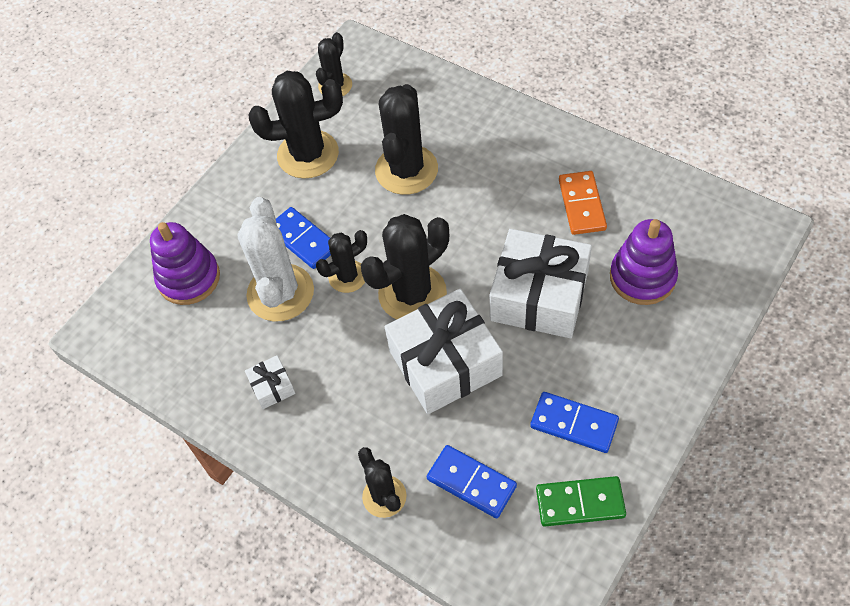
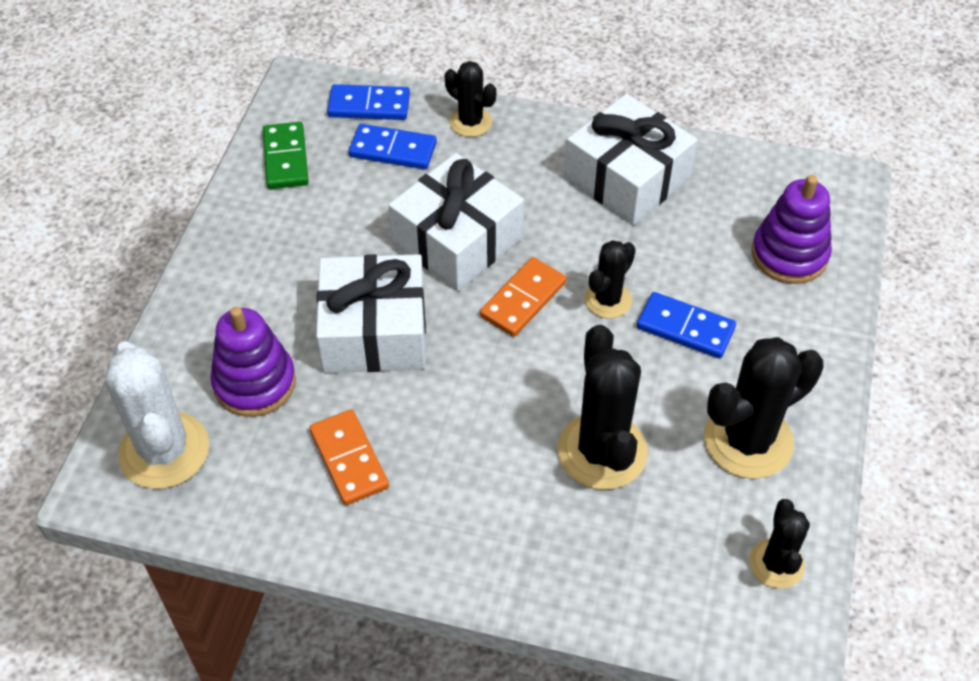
camera: 155 degrees right, 5 degrees down
(272, 387) = (627, 178): white gift -> white gift, size x2.32
(280, 293) = (674, 264): white cactus -> white cactus (164, 450)
(412, 293) = (523, 299): black cactus -> orange domino
(574, 424) = (305, 218): blue domino -> blue domino (369, 105)
(580, 503) = (285, 158): green domino -> green domino turned 75 degrees counterclockwise

